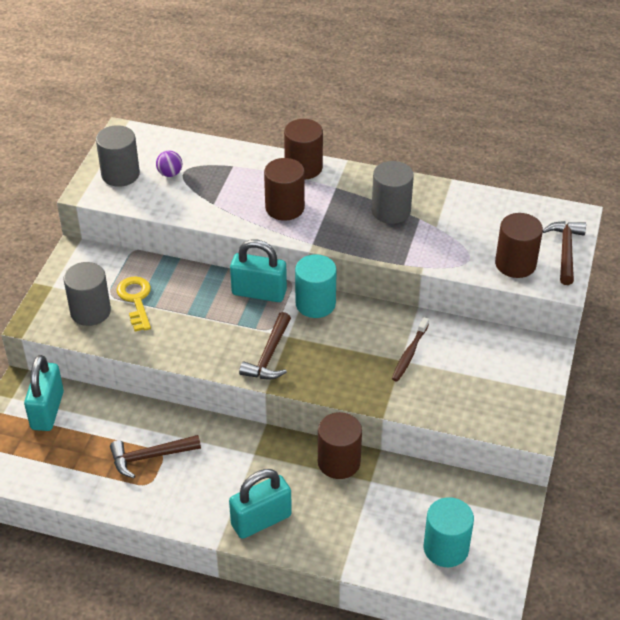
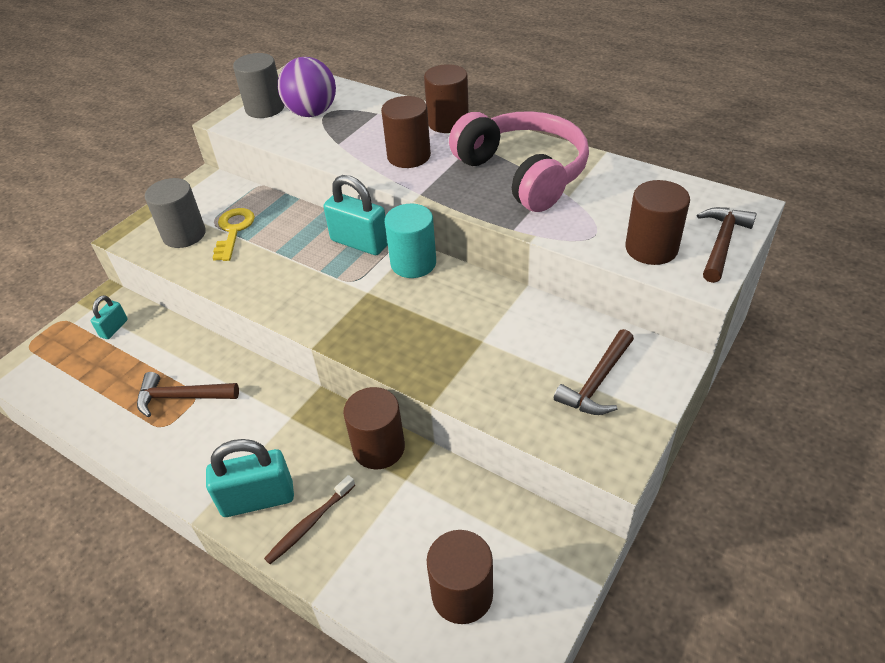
camera: 20 degrees right, 0 degrees up
(47, 410) = (114, 328): turquoise padlock -> turquoise padlock, size x0.53
(170, 174) = (312, 113): purple ball -> purple ball, size x2.04
(269, 356) = (336, 309): brown hammer -> brown hammer (597, 382)
(391, 211) = (523, 173): grey cylinder -> pink headphones
(409, 354) = (495, 335): brown toothbrush -> brown toothbrush (309, 524)
(446, 548) = (462, 594): turquoise cylinder -> brown cylinder

